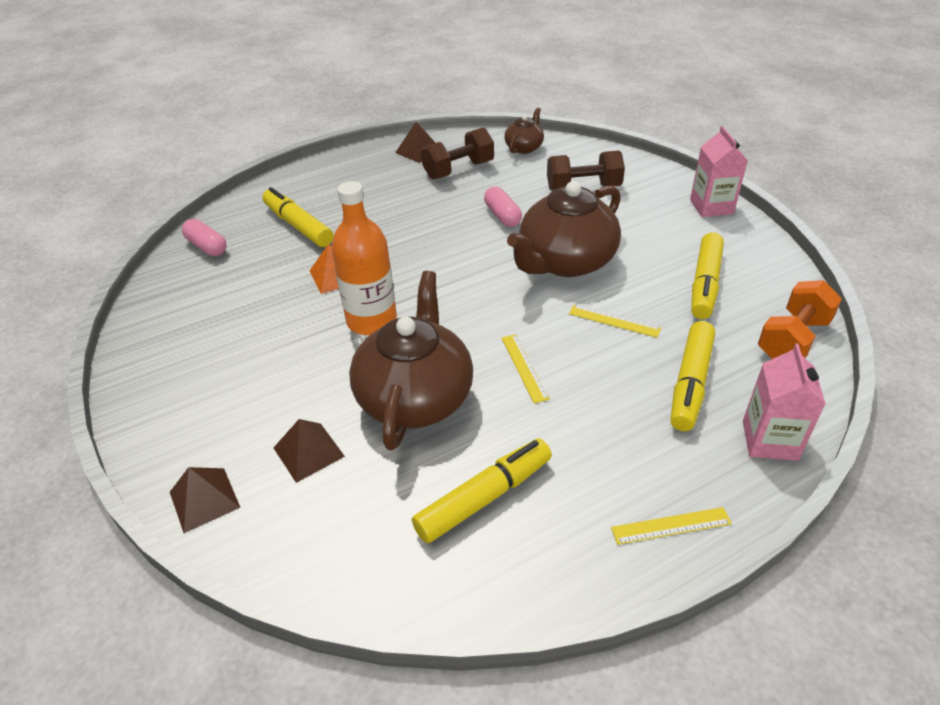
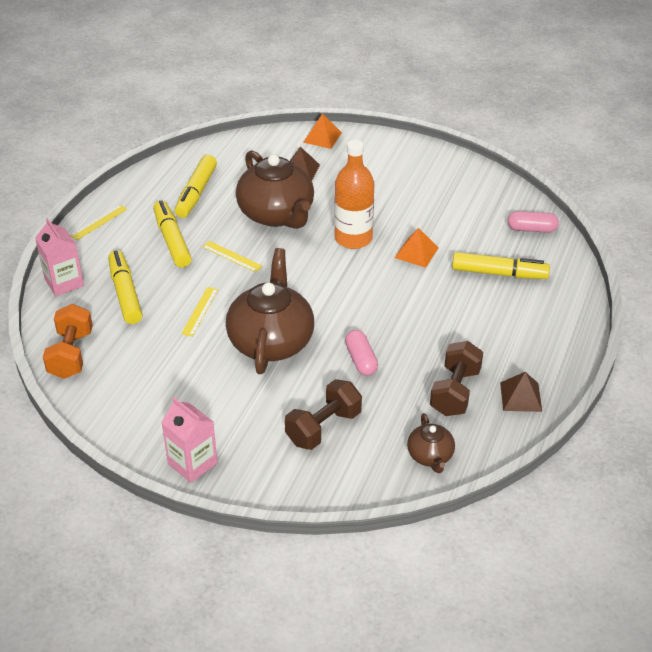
camera: 140 degrees right, 0 degrees up
(204, 499) = (322, 137): brown pyramid -> orange pyramid
(502, 216) = (361, 360): pink capsule -> pink capsule turned 45 degrees clockwise
(614, 321) = (200, 311): yellow ruler -> yellow ruler turned 60 degrees counterclockwise
(705, 284) = (154, 372): yellow marker -> yellow marker (172, 240)

